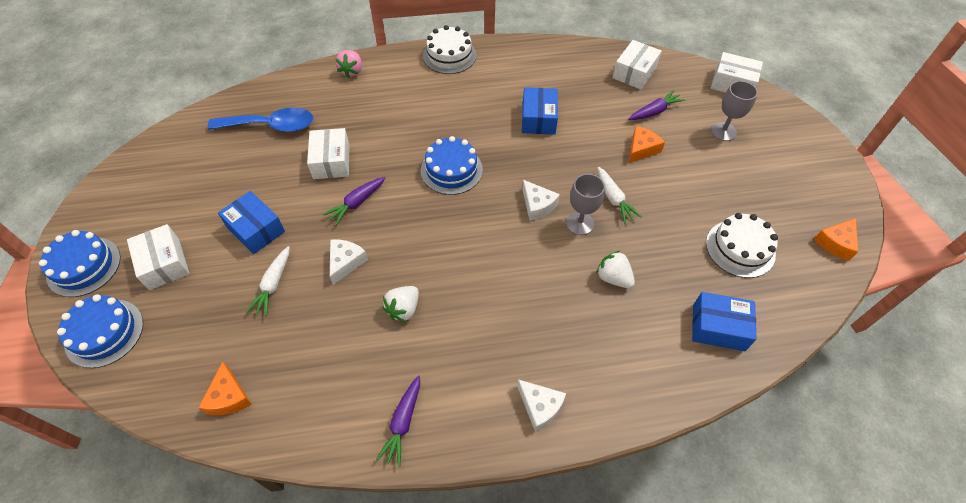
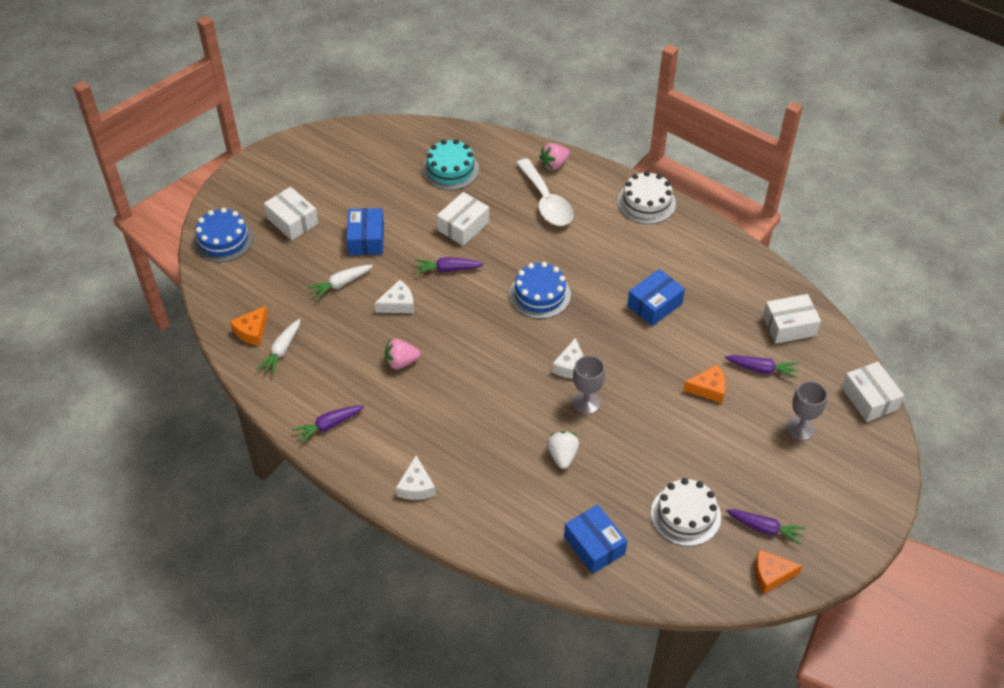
camera: 45 degrees right, 5 degrees down
(84, 266) = (248, 188): blue cake -> none
(164, 263) = (292, 221): white box -> white box turned 60 degrees counterclockwise
(271, 126) = (450, 169): blue spoon -> turquoise cake
(377, 100) = (546, 201): none -> white spoon
(403, 309) = (401, 362): white strawberry -> pink strawberry
(614, 199) = (635, 406): white carrot -> white carrot (281, 351)
(792, 215) = (765, 529): none -> purple carrot

